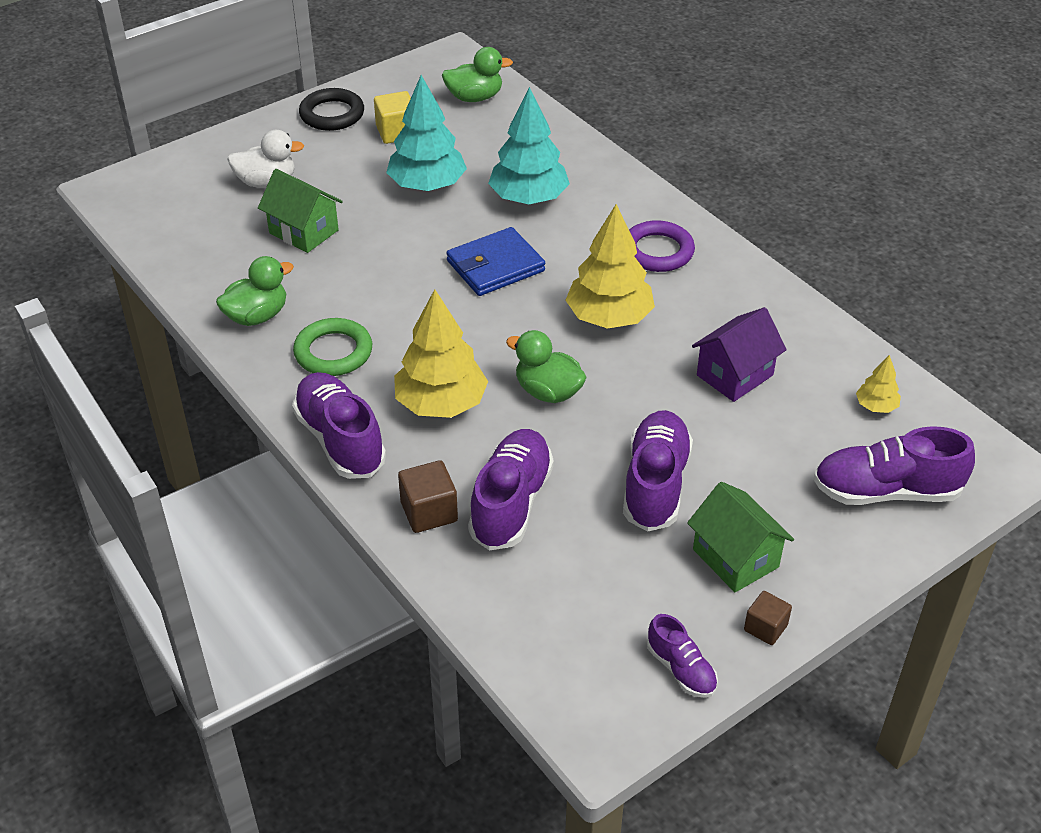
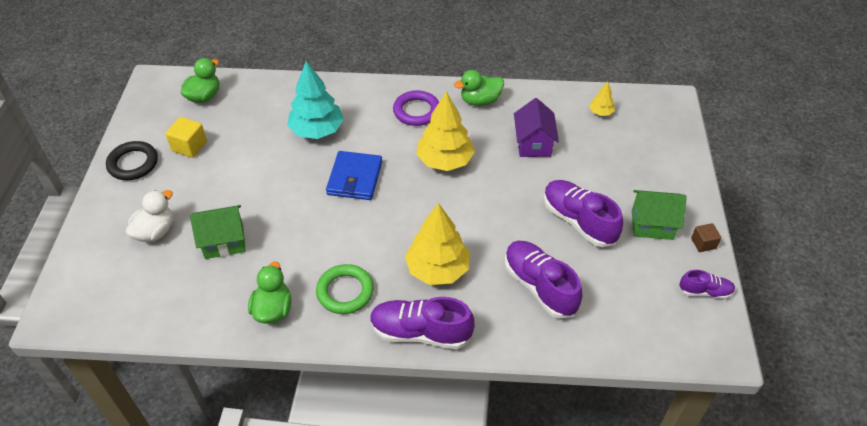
camera: 50 degrees left, 5 degrees up
(427, 185) = (253, 163): turquoise tree -> none
(429, 512) = (514, 326): brown cube -> none
(548, 392) = (474, 219): green duck -> green duck (480, 101)
(886, 491) = (655, 146): purple shoe -> none

